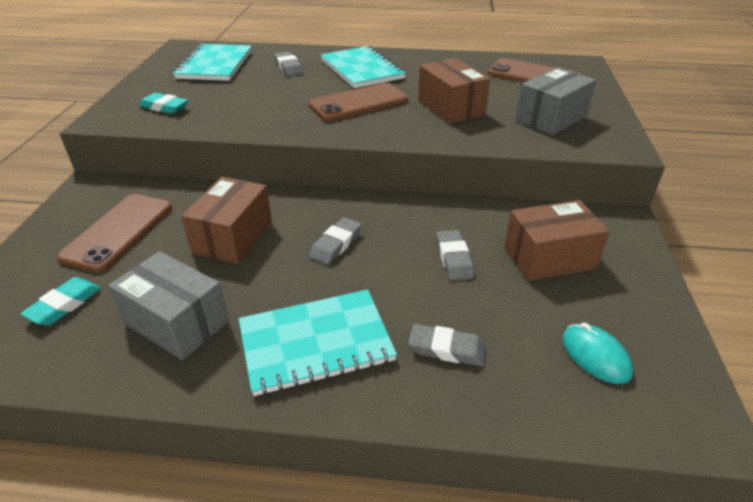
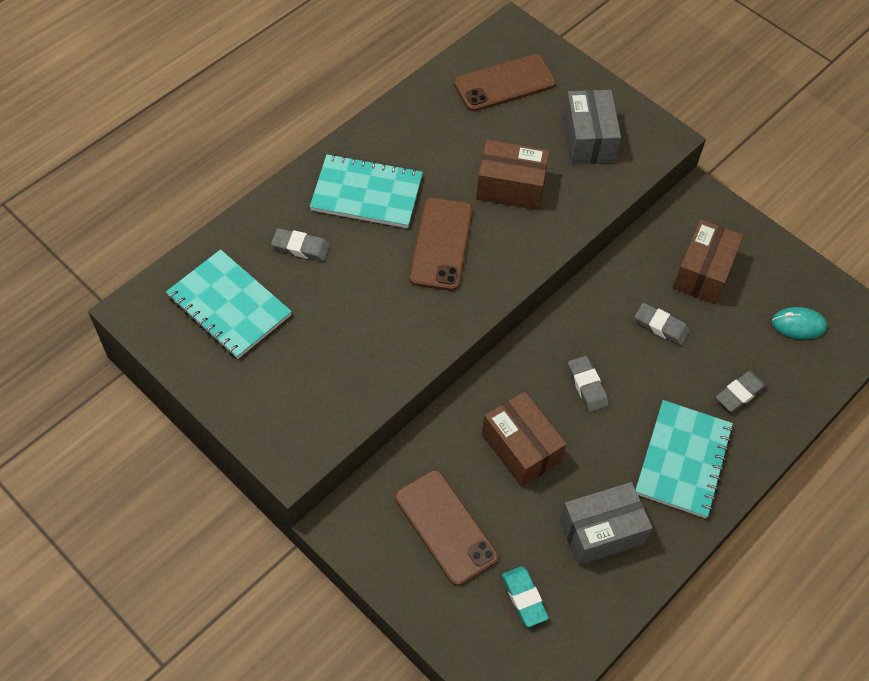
camera: 55 degrees left, 20 degrees up
(164, 107) = (307, 398): turquoise eraser -> none

